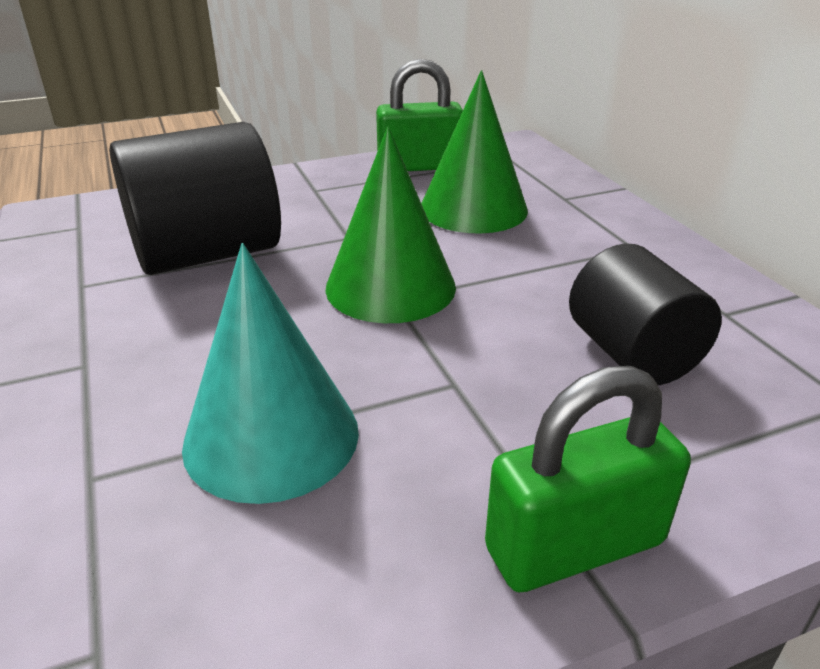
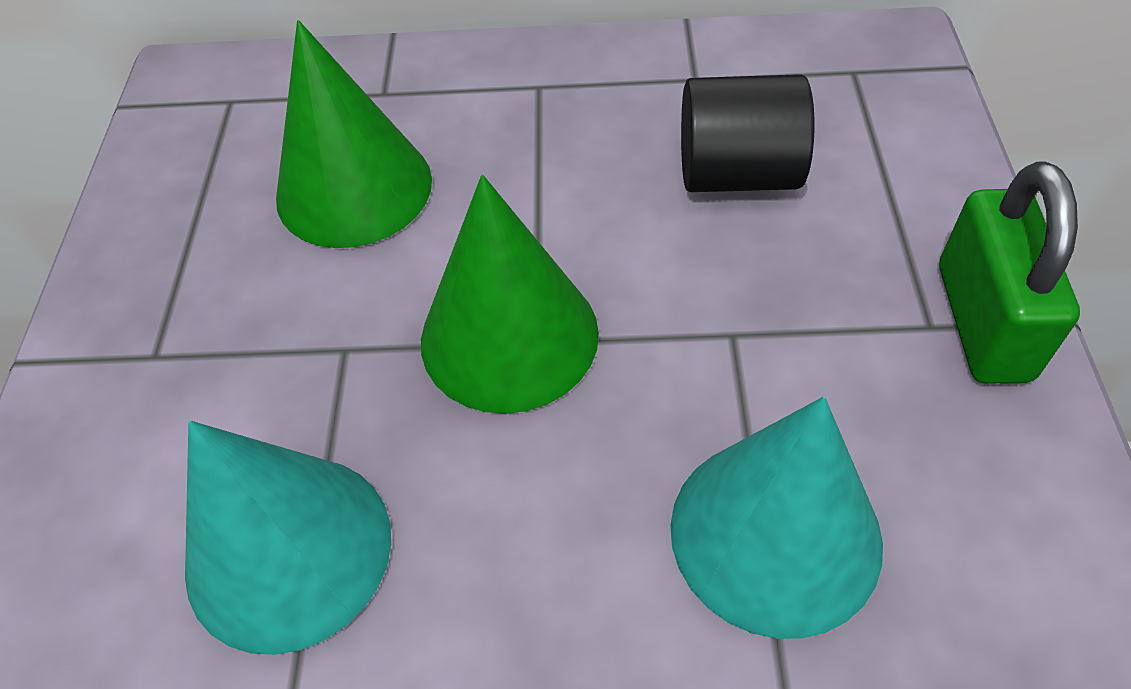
camera: 65 degrees left, 20 degrees up
(207, 254) = (288, 550): black cylinder -> turquoise cone
(419, 166) = (175, 204): green padlock -> none

